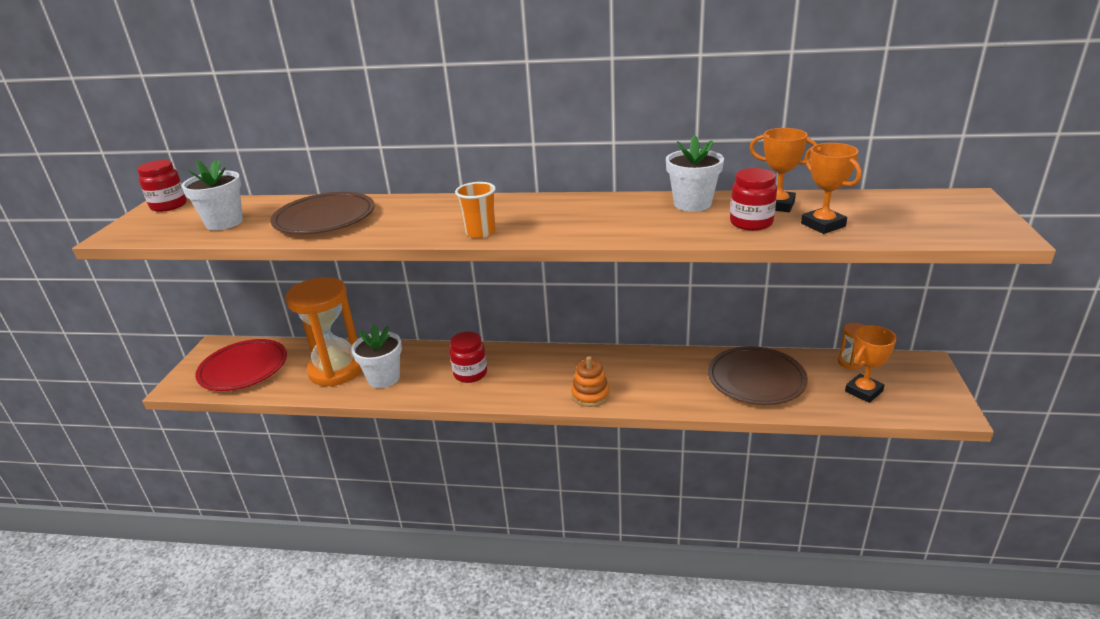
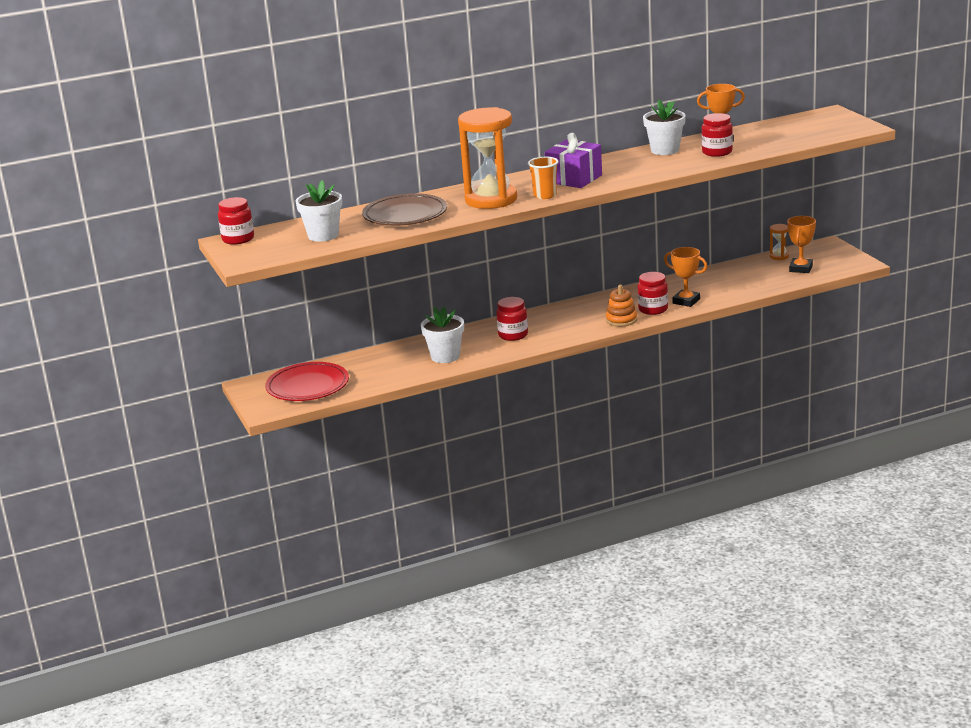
camera: 30 degrees left, 5 degrees down
(336, 370) = (395, 364): orange hourglass -> orange hourglass (491, 200)
(543, 218) = (574, 179): none -> purple gift
(637, 392) = (653, 309): none -> red jar
(756, 380) = (726, 281): brown plate -> none
(823, 225) = (761, 144): orange trophy -> orange trophy (686, 301)

